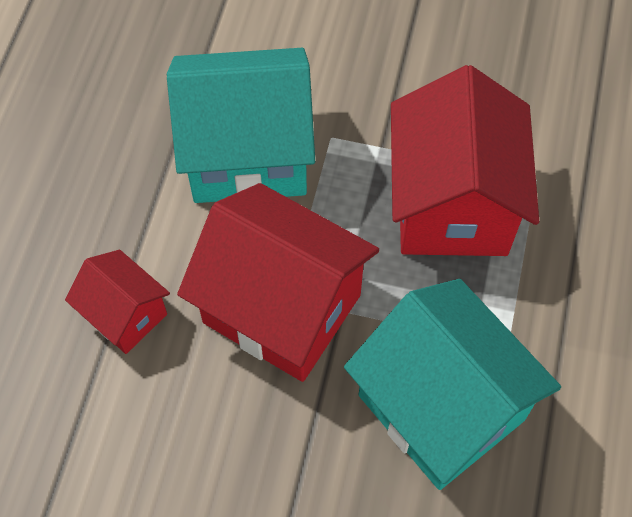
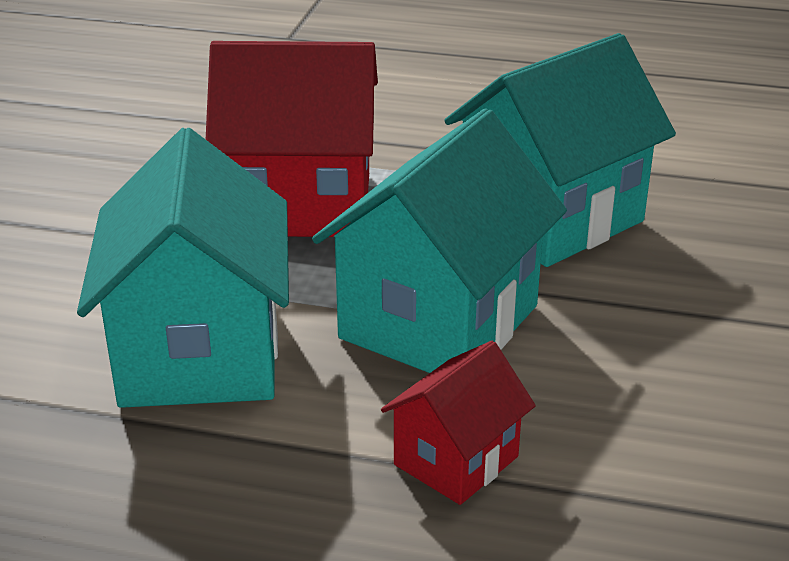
camera: 90 degrees left, 30 degrees down
(281, 308) = (439, 322): red house -> turquoise house

